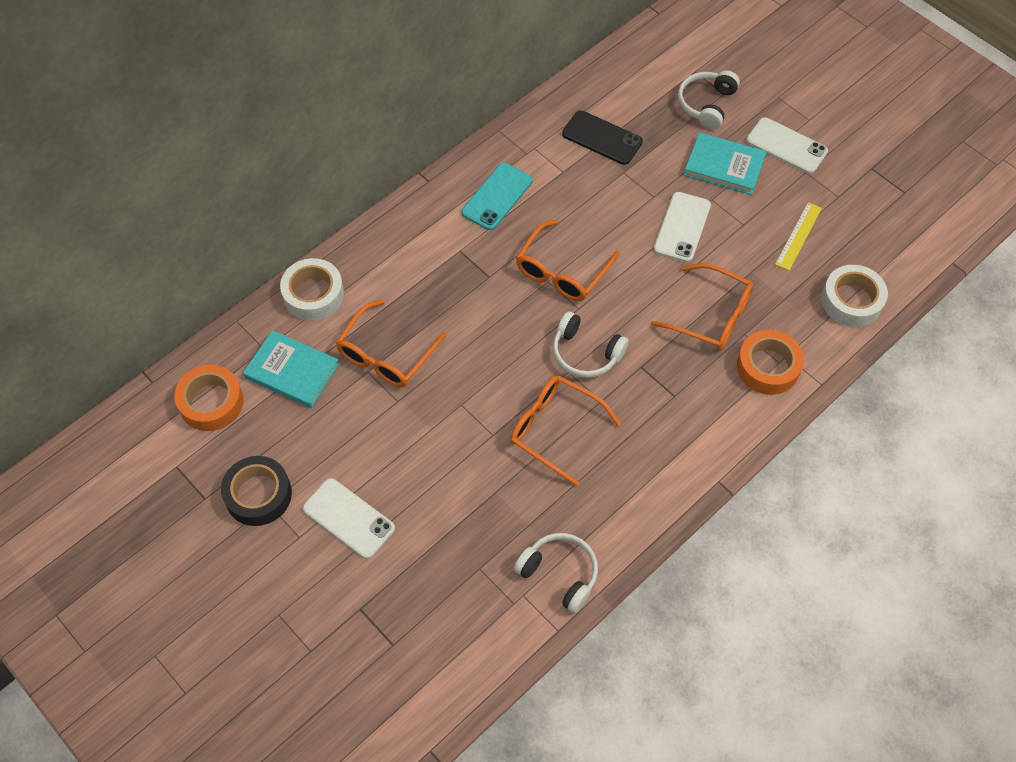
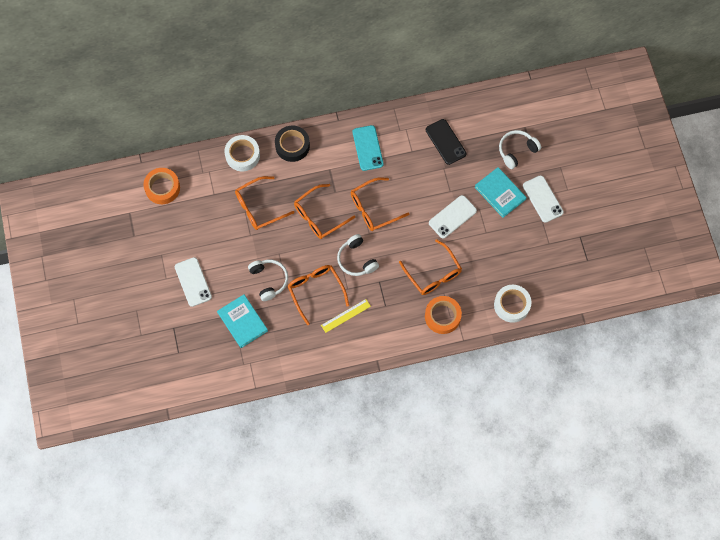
camera: 30 degrees right, 10 degrees up
(258, 495) = (159, 247): black tape -> black tape (292, 146)
(292, 371) = (209, 192): turquoise book -> turquoise book (242, 322)
(487, 322) = (318, 216): none -> orange glasses
(497, 197) = (367, 148): turquoise phone -> turquoise phone turned 75 degrees counterclockwise
(560, 574) = (273, 362): white headphones -> white headphones (269, 280)
(798, 236) = (510, 254): yellow ruler -> yellow ruler (345, 315)

